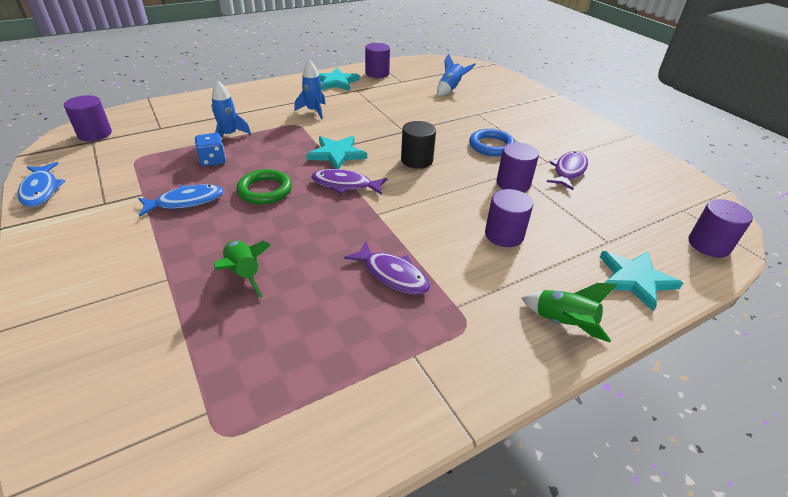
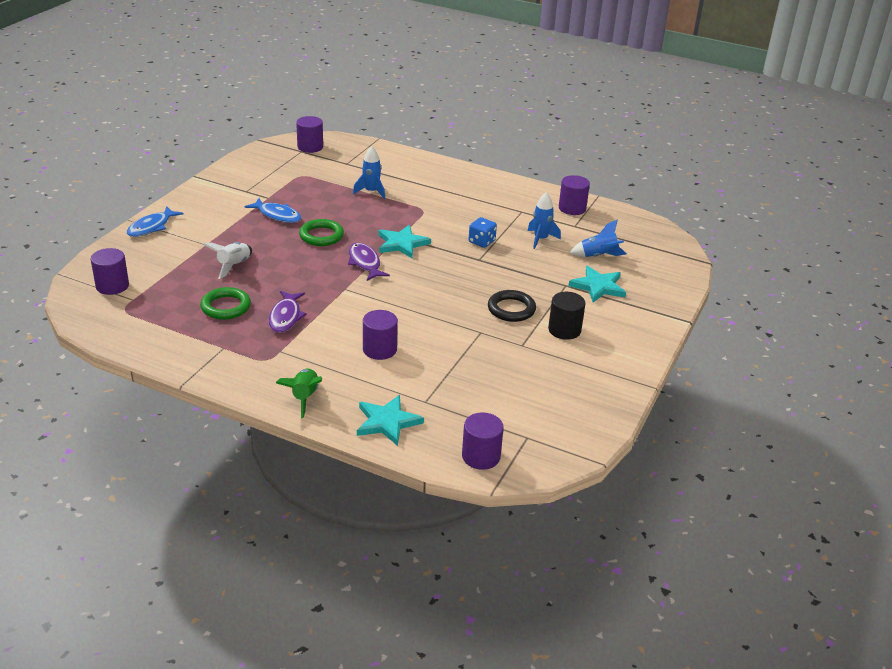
camera: 55 degrees right, 5 degrees down
(41, 190) = (235, 166): blue fish -> blue fish (151, 227)
(213, 160) = (332, 201): blue dice -> blue dice (481, 242)
(244, 274) = (233, 266): green rocket -> white rocket
(313, 111) = (454, 208): blue rocket -> blue rocket (540, 239)
(325, 316) = (226, 307): none -> green ring
(336, 82) = (522, 196): turquoise star -> turquoise star (598, 286)
(417, 160) = (438, 281): black cylinder -> black cylinder (564, 330)
(491, 146) = (511, 309): blue ring -> black ring
(513, 183) = (459, 336): purple cylinder -> purple cylinder (112, 286)
(568, 171) = (518, 360): purple fish -> none

